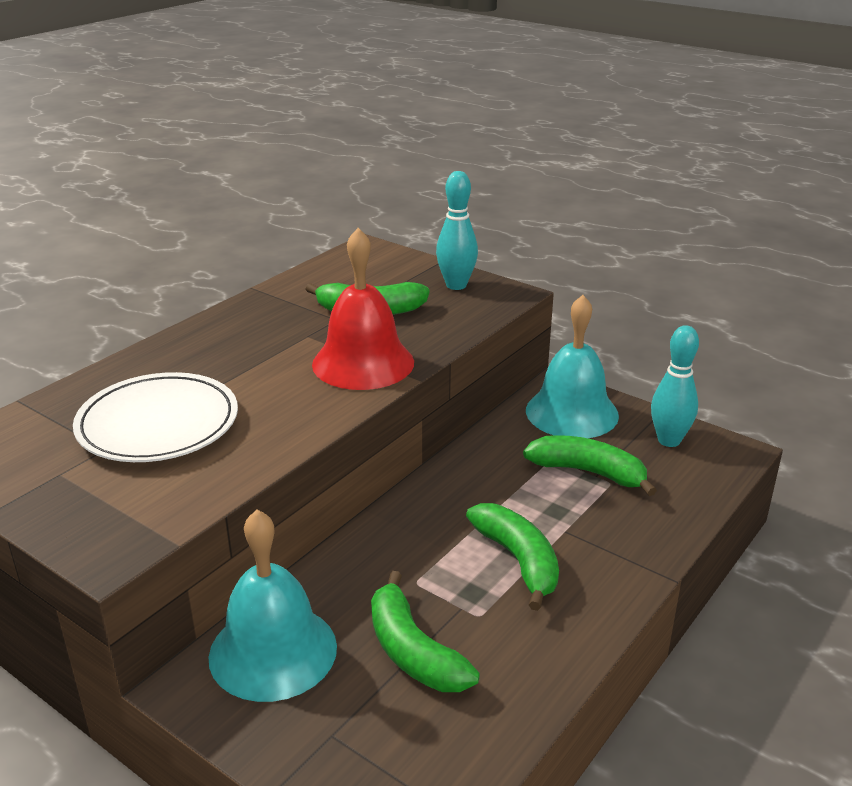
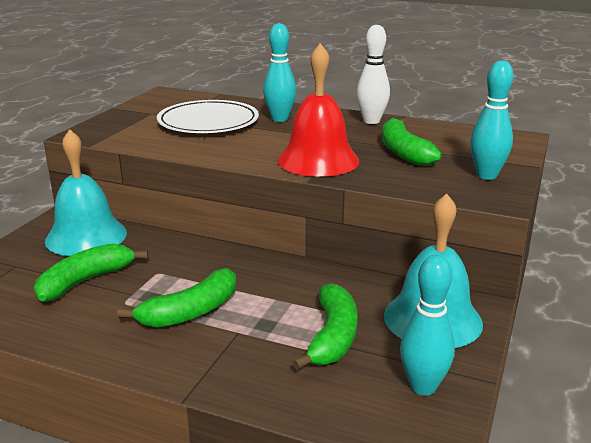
camera: 75 degrees right, 5 degrees down
(193, 366) = (280, 119): none -> turquoise bowling pin
(256, 309) = (371, 121): none -> white bowling pin

